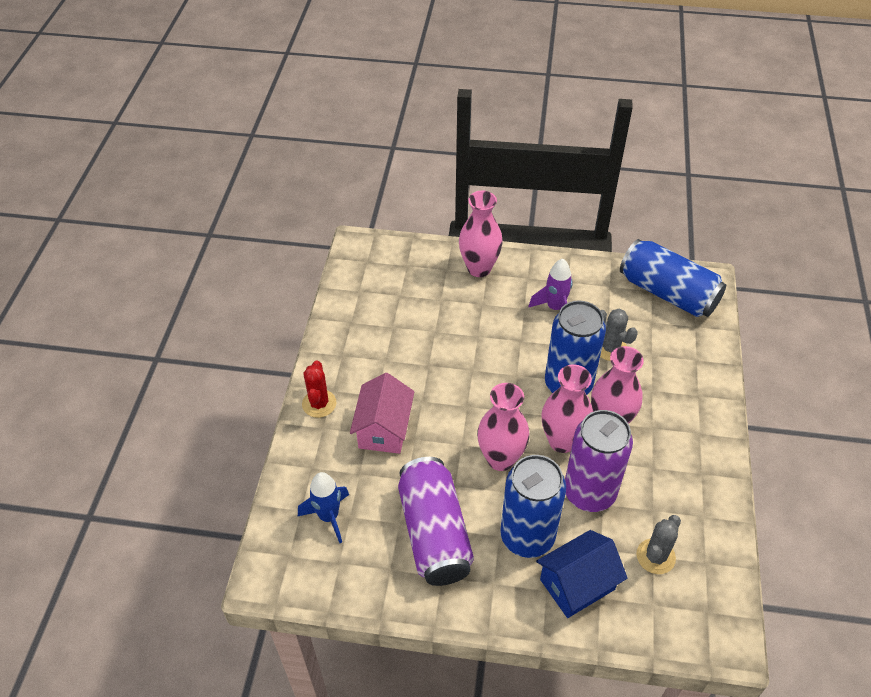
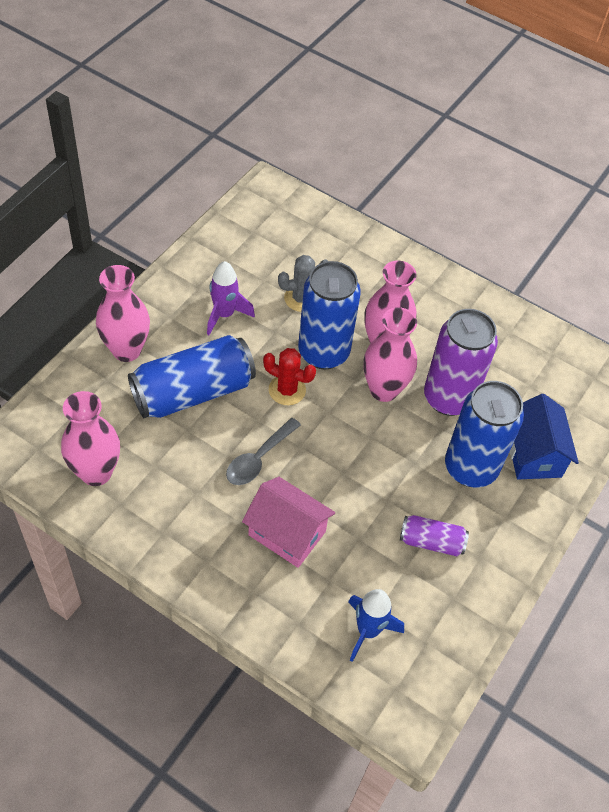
camera: 70 degrees left, 5 degrees up
(319, 404) = (217, 582): red cactus -> red cactus (287, 390)
(434, 533) = (431, 542): purple can -> purple can, size x0.51
(438, 384) = (258, 458): none -> grey spoon
(500, 459) = (377, 448): pink vase -> pink vase (96, 472)
(655, 556) = (532, 384): grey cactus -> none
(668, 293) = (264, 222): blue can -> blue can (193, 392)

